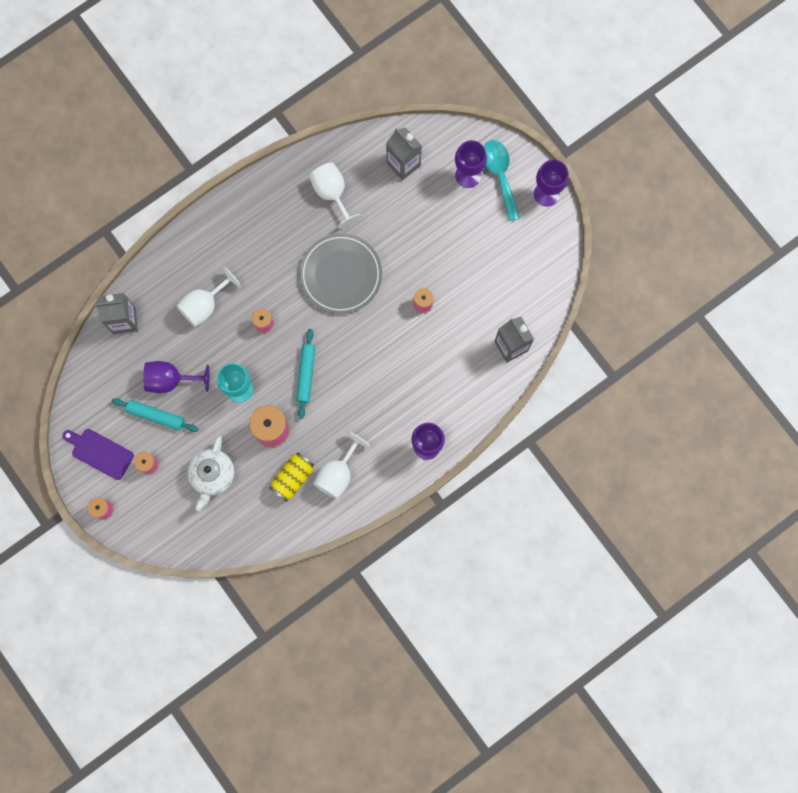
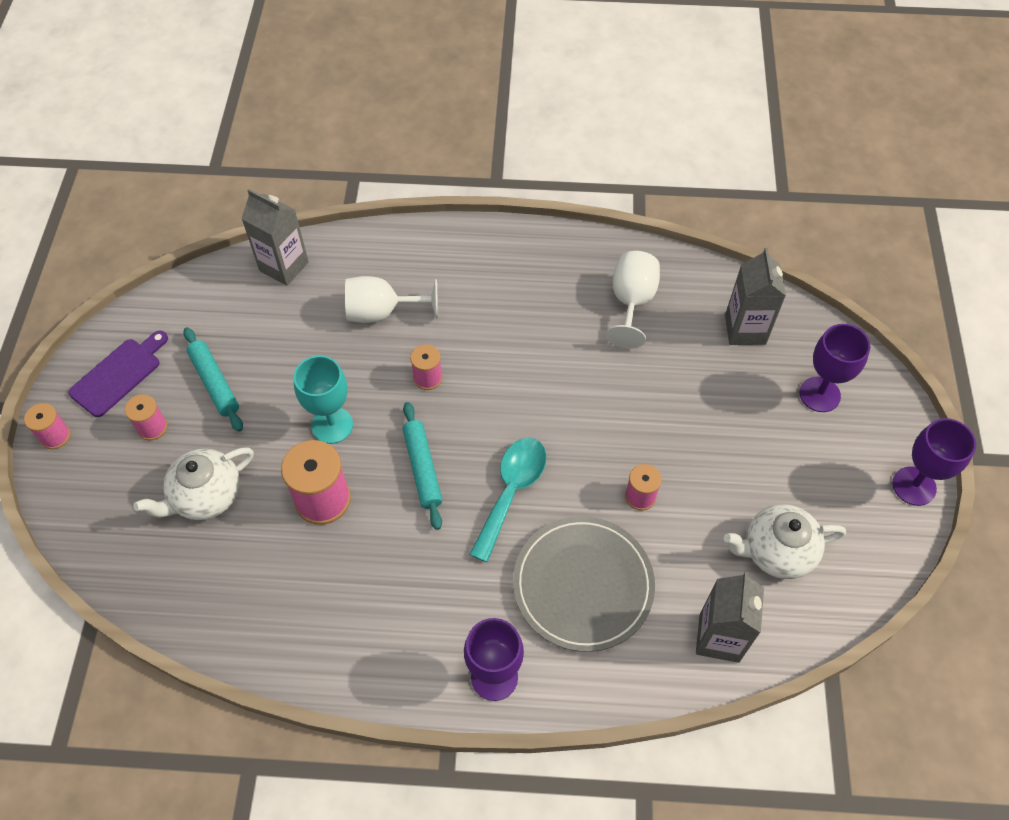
camera: 40 degrees right, 20 degrees down
(100, 453) = (118, 374): purple cutting board -> purple cutting board turned 60 degrees clockwise
(170, 380) = (269, 358): purple goblet -> none
(292, 478) = (291, 576): yellow can -> none
(306, 375) = (422, 468): turquoise rolling pin -> turquoise rolling pin turned 60 degrees counterclockwise
(338, 474) = (349, 617): white goblet -> none
(341, 275) = (566, 391): grey plate -> grey plate (583, 585)
(500, 175) = (863, 423): turquoise spoon -> turquoise spoon (511, 491)
(506, 281) = (776, 551): none -> white teapot

